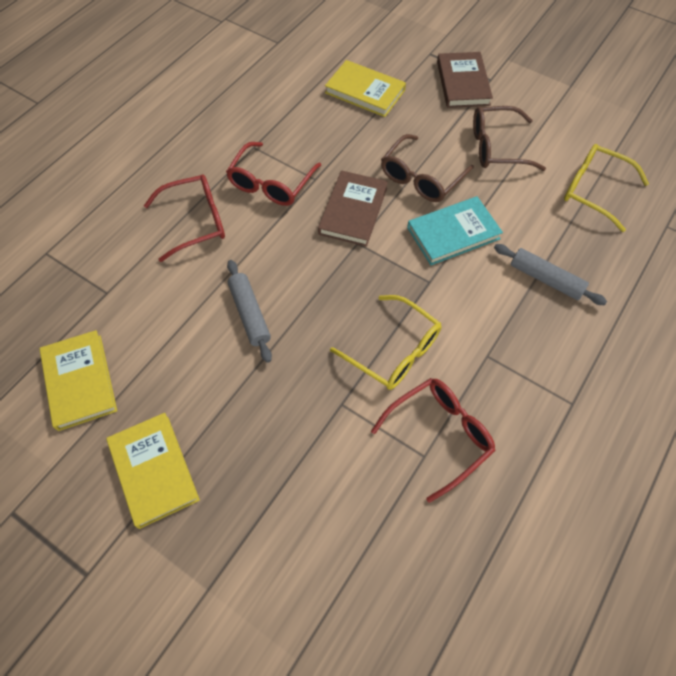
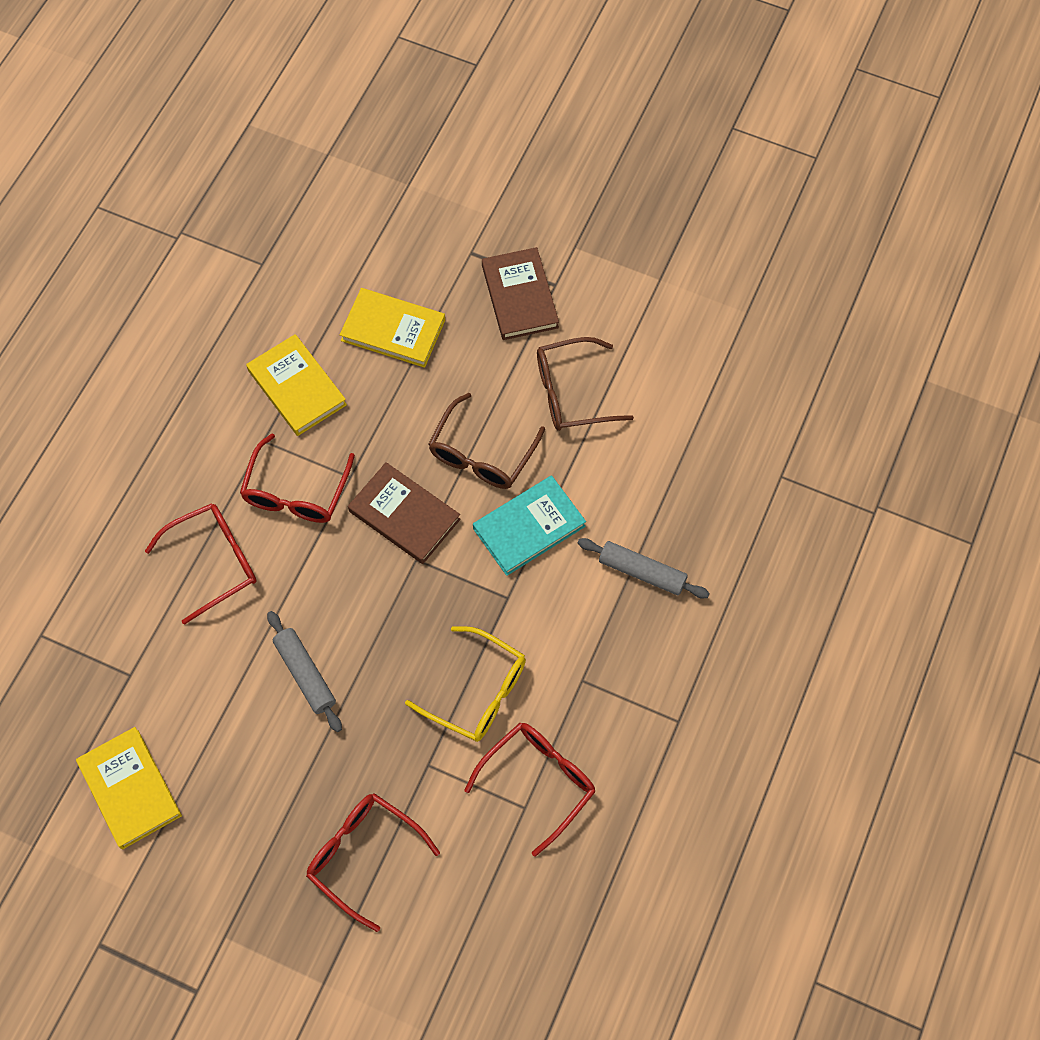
camera: 10 degrees left, 5 degrees up
(153, 470) = (239, 874): yellow book -> yellow book (297, 387)
(269, 474) = (363, 856): none -> red glasses
(353, 211) = (404, 515): brown book -> brown book turned 60 degrees counterclockwise
(594, 190) = (694, 439): yellow glasses -> none

